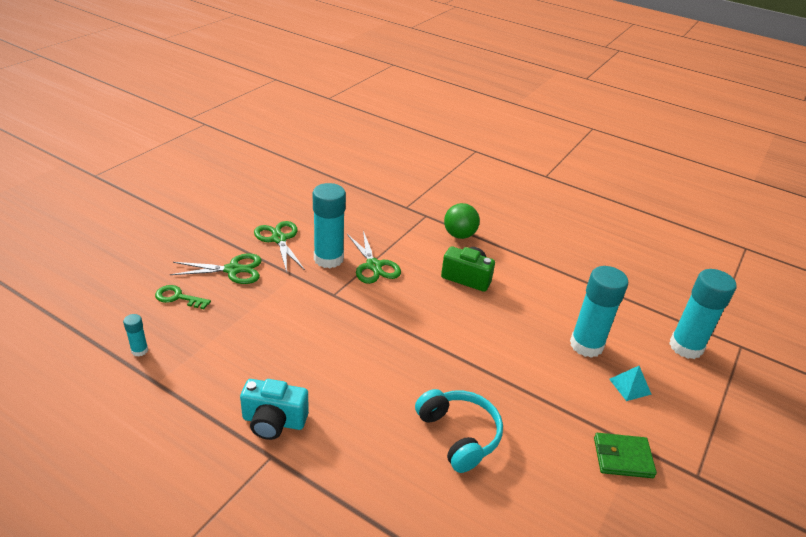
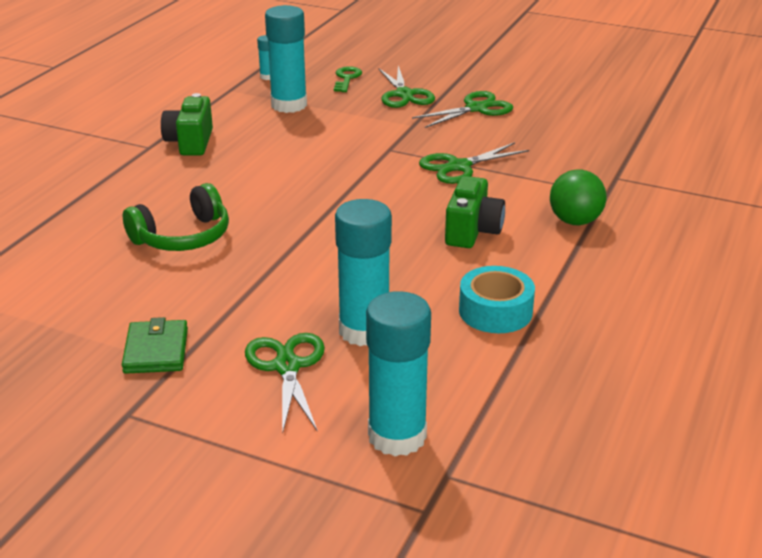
camera: 85 degrees right, 5 degrees down
(274, 421) = (190, 142): turquoise camera -> green camera
(328, 259) = (456, 139): turquoise glue stick -> turquoise glue stick (289, 105)
(459, 435) = (183, 237): turquoise headphones -> green headphones
(561, 287) = (495, 311): none -> turquoise tape
(630, 386) = (287, 366): turquoise pyramid -> green scissors

